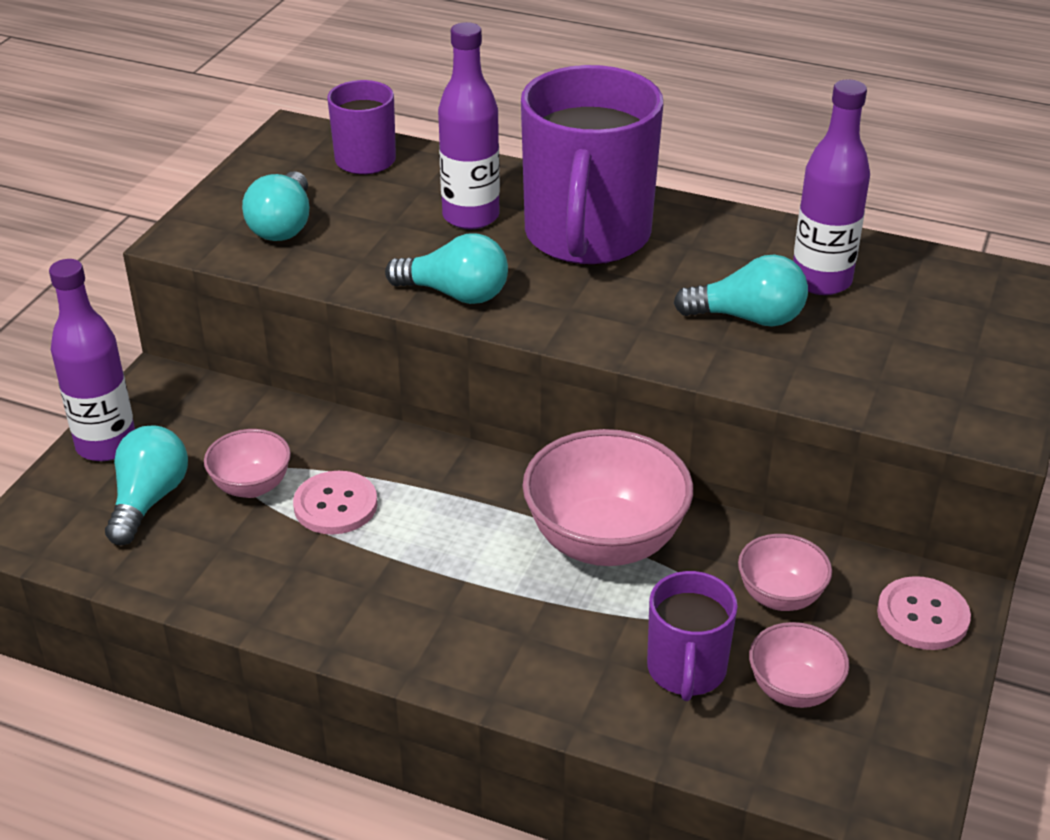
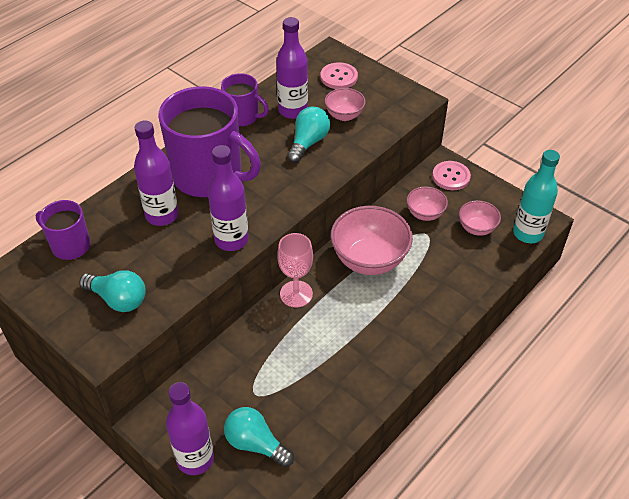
camera: 70 degrees left, 10 degrees up
(251, 486) = (266, 392): pink bowl -> pink bowl (344, 115)
(335, 505) = (299, 357): pink button -> pink button (339, 77)
(455, 294) = (231, 240): turquoise light bulb -> purple bottle
(472, 468) = (296, 294): none -> pink goblet
(686, 670) = (456, 257): purple mug -> purple mug (243, 117)
(837, 786) = (528, 233): none -> turquoise bottle

